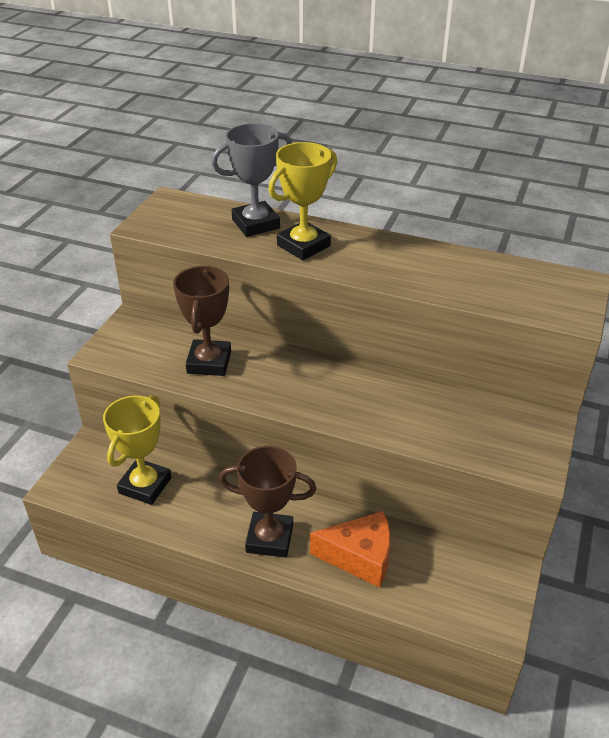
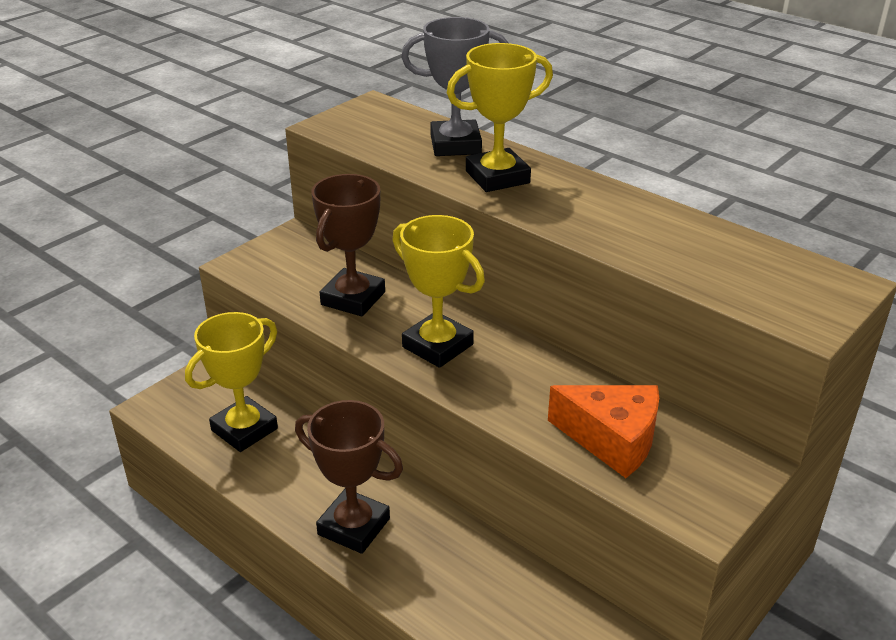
camera: 20 degrees right, 5 degrees down
(294, 386) = (437, 346): none -> yellow trophy
(360, 557) = (452, 579): orange cheese -> orange cheese (612, 440)

